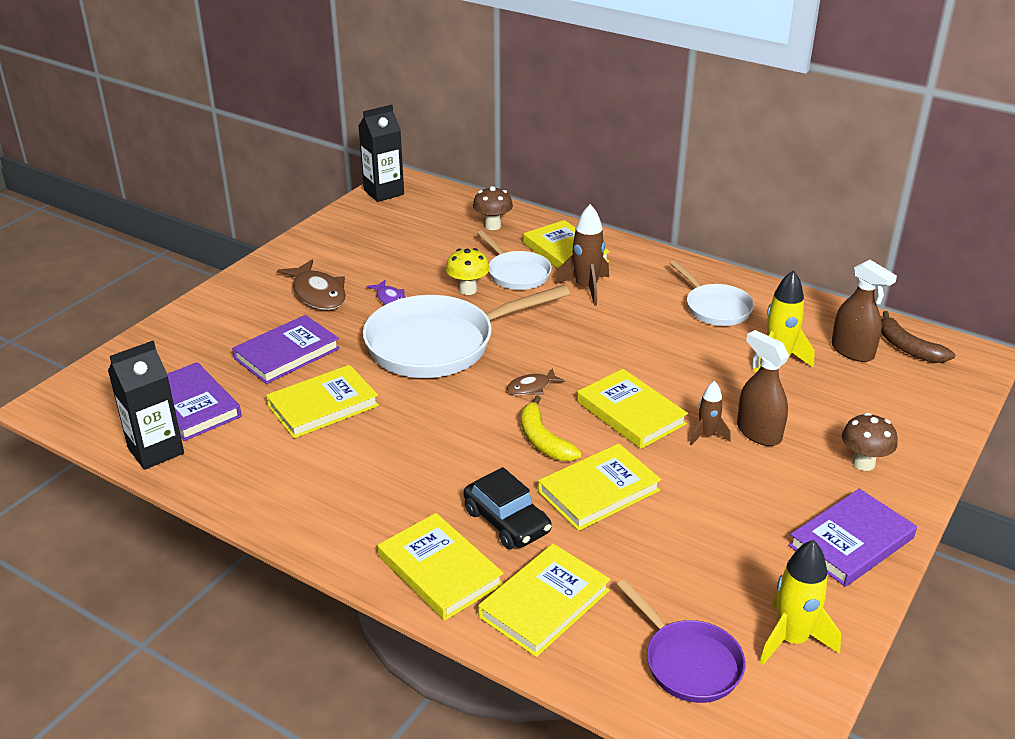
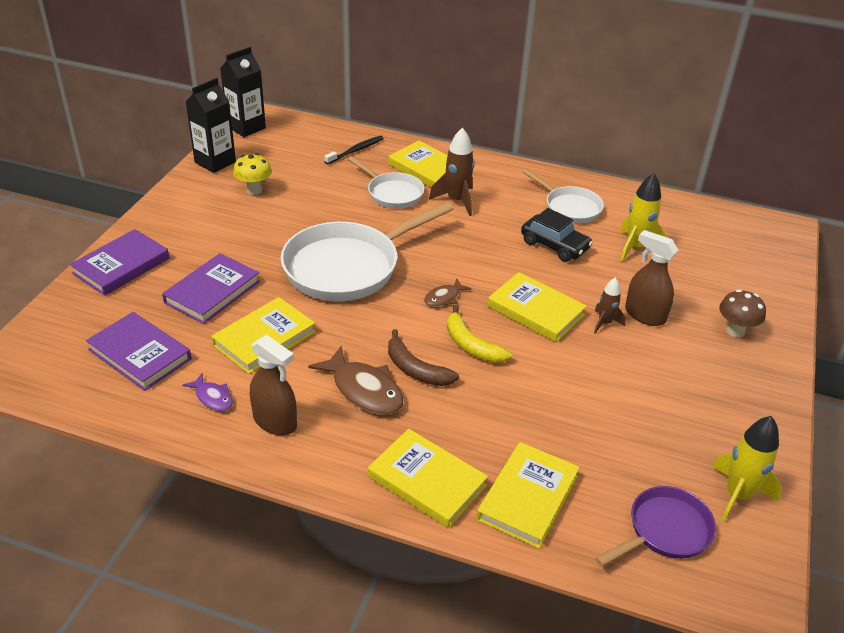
camera: 15 degrees left, 5 degrees up
(156, 451) = (120, 404): black carton -> black carton (215, 162)
(318, 294) = (220, 230): brown fish -> brown fish (364, 390)
(390, 298) = (289, 228): purple fish -> purple fish (212, 397)
(468, 290) = (355, 213): yellow mushroom -> yellow mushroom (254, 190)
(493, 226) = (355, 151): brown mushroom -> black toothbrush
(507, 521) = (468, 426): black car -> black car (555, 245)
(598, 491) = (535, 386): yellow book -> none
(688, 662) = (665, 530): purple pan -> purple pan turned 75 degrees counterclockwise
(851, 542) = (751, 401): purple book -> purple book (121, 266)
(852, 351) = (691, 234): brown spray bottle -> brown spray bottle (275, 422)
(908, 348) = (731, 226): brown banana -> brown banana (415, 369)

